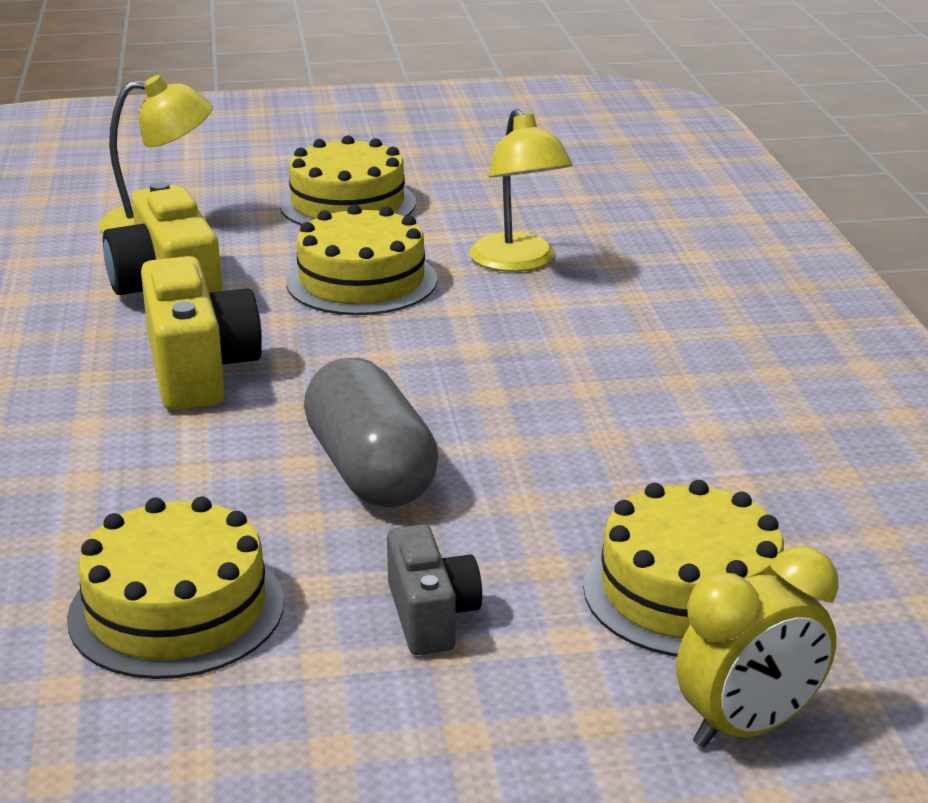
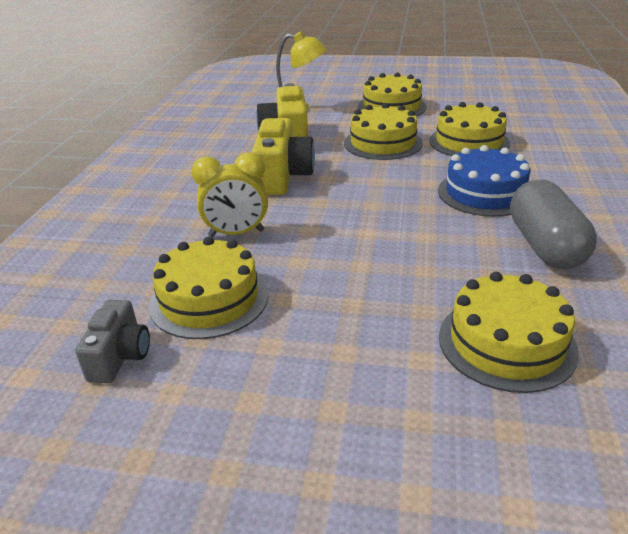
camera: 20 degrees right, 5 degrees up
(370, 471) = (345, 240): grey capsule -> grey capsule (545, 246)
(431, 616) = (343, 329): grey camera -> grey camera (120, 357)
(518, 262) = (469, 142): yellow lamp -> yellow cake
(578, 356) = (485, 193): none -> blue cake
(748, 727) = (519, 447): yellow clock -> yellow clock (236, 234)

